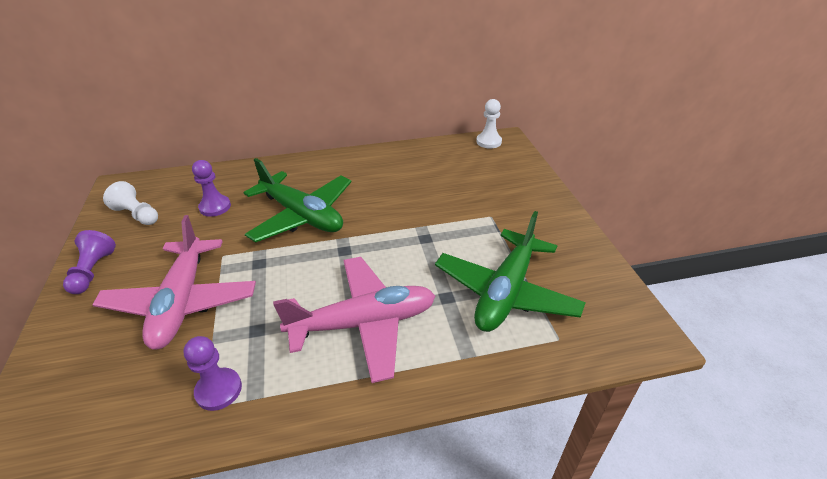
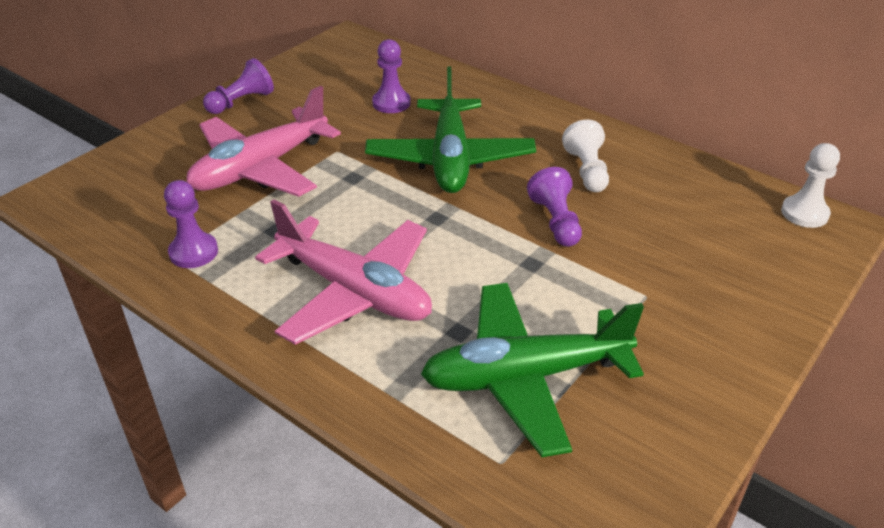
camera: 50 degrees right, 0 degrees up
(137, 214) = (327, 73): white pawn -> white pawn (587, 171)
(404, 210) = (556, 221): none -> purple pawn

